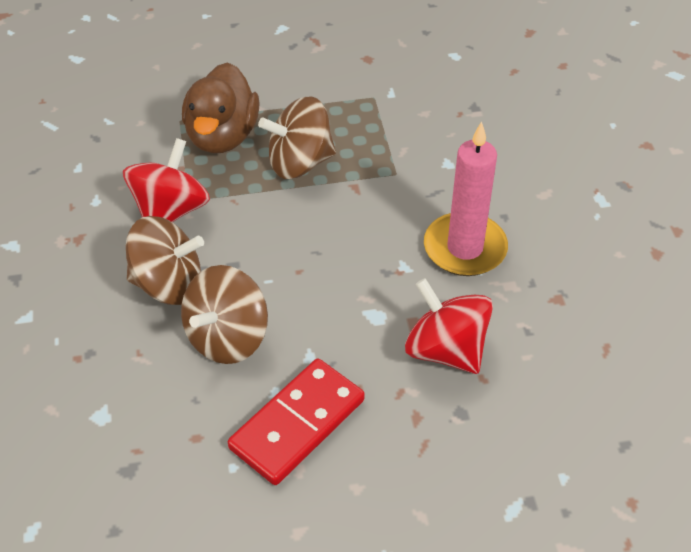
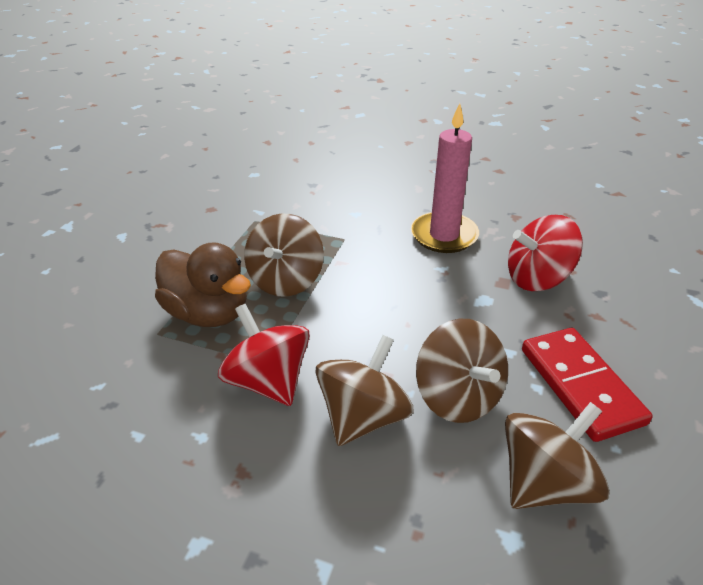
camera: 60 degrees left, 10 degrees down
(166, 423) = (544, 482): none -> brown spinning top

